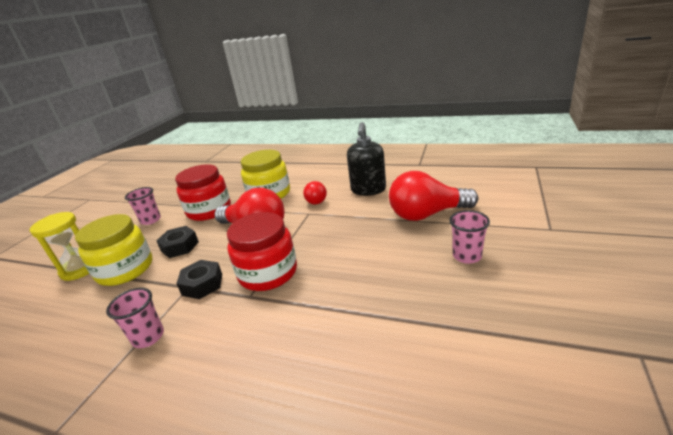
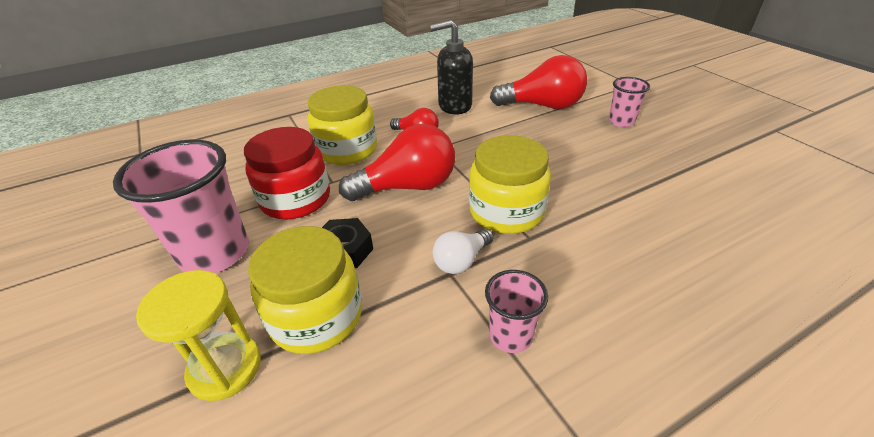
camera: 50 degrees left, 10 degrees up
(151, 220) = (215, 253): pink cup -> pink cup, size x1.92
(202, 284) = (461, 260): black nut -> white light bulb
(268, 273) = (506, 211): red jar -> yellow jar
(368, 190) = (454, 106): black soap dispenser -> black soap dispenser turned 120 degrees clockwise
(427, 214) = (542, 106): red light bulb -> red light bulb turned 120 degrees counterclockwise

